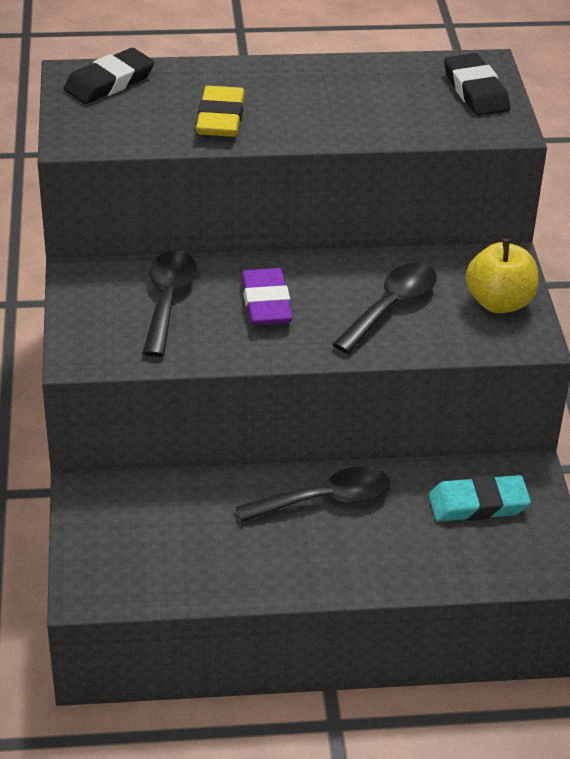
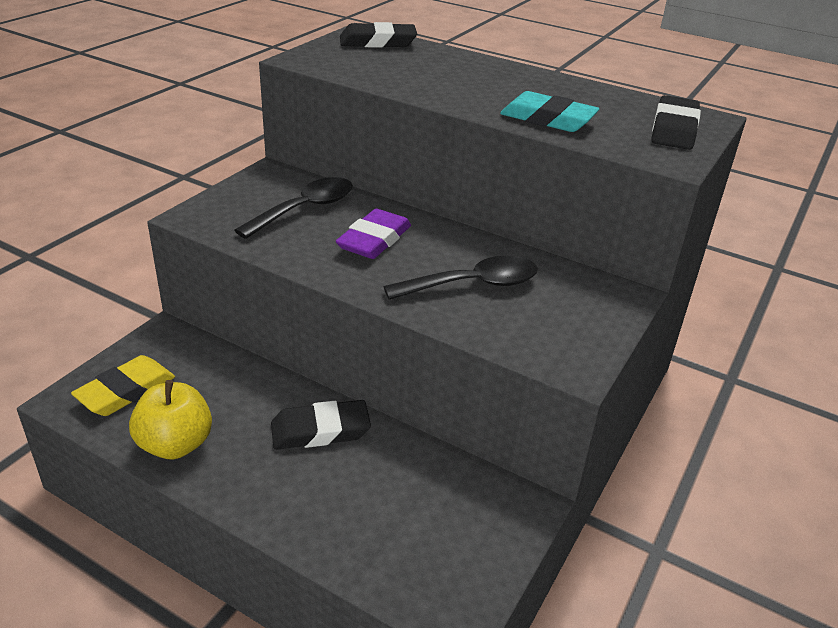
camera: 35 degrees right, 5 degrees down
(220, 118) = (426, 79): yellow eraser -> yellow eraser (126, 391)
(325, 500) = (320, 430): black spoon -> black eraser
(478, 504) = (446, 507): turquoise eraser -> turquoise eraser (548, 119)
(499, 302) = (578, 323): yellow apple -> yellow apple (175, 444)

